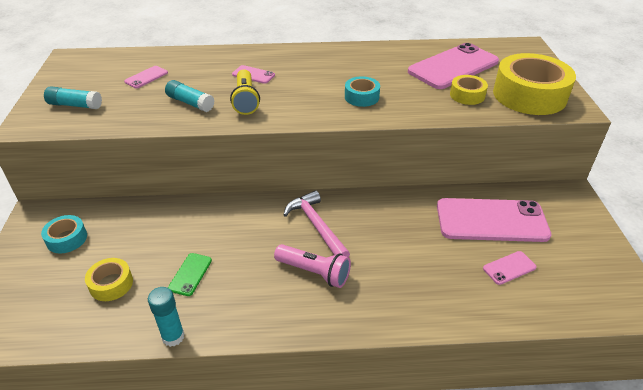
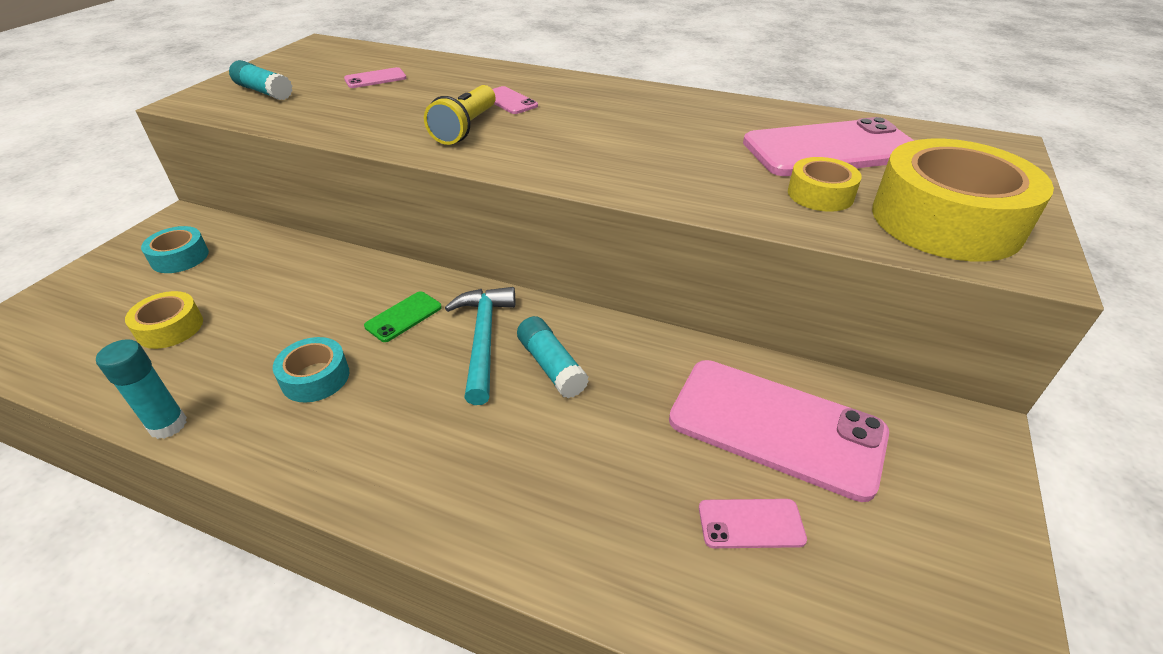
camera: 25 degrees right, 0 degrees up
(190, 103) = (393, 116): turquoise glue stick -> turquoise glue stick (551, 366)
(190, 274) = (266, 348): green phone -> green phone (403, 317)
(314, 272) = (423, 406): pink flashlight -> none
(316, 226) = (483, 340): pink hammer -> turquoise hammer
(361, 97) = (635, 159): turquoise tape -> turquoise tape (315, 377)

